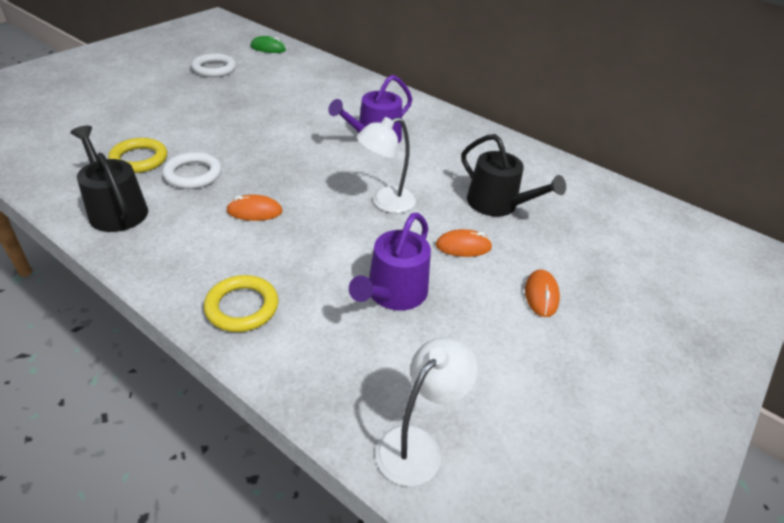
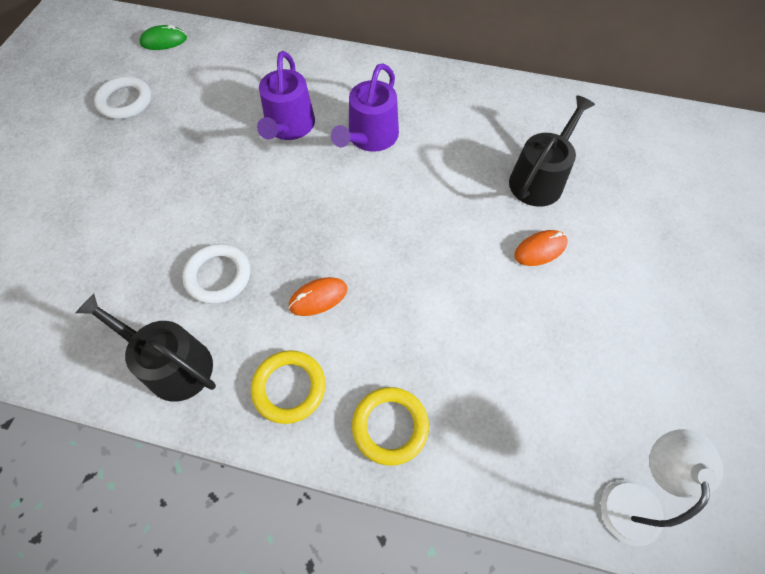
camera: 20 degrees left, 20 degrees up
(139, 159) = (143, 281): yellow ring -> yellow ring (289, 388)
(385, 202) = (436, 225): white lamp -> none
(393, 293) = (514, 339): purple watering can -> purple watering can (289, 127)
(497, 204) = (539, 179): black watering can -> black watering can turned 75 degrees counterclockwise
(541, 295) = (637, 277): orange mouse -> none

